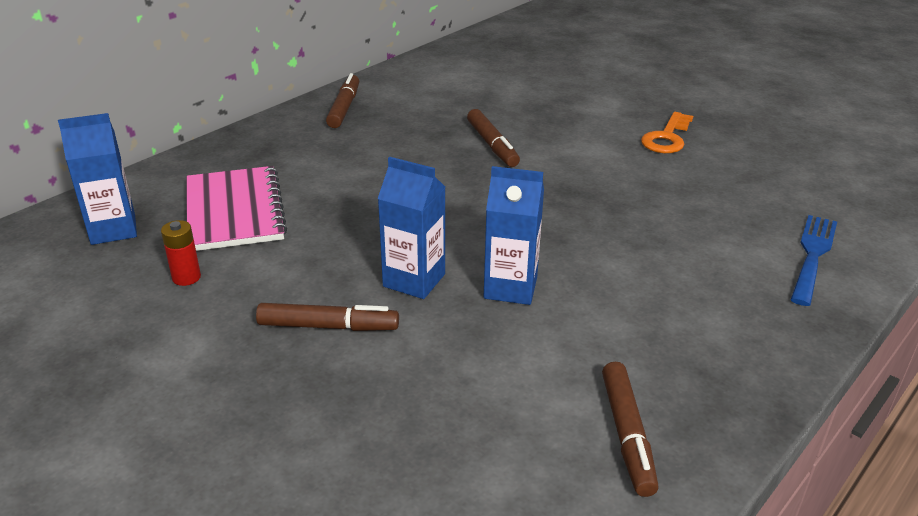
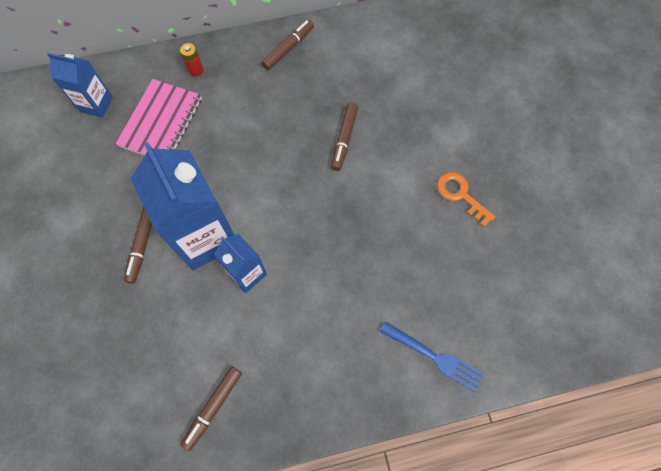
camera: 35 degrees right, 35 degrees up
(186, 277) = (105, 166): red battery -> red battery (196, 70)
(328, 326) = (142, 246): brown marker -> brown marker turned 60 degrees clockwise
(414, 280) = (205, 237): blue carton -> blue carton, size x1.86
(667, 138) = (461, 195): orange key -> orange key turned 75 degrees clockwise
(813, 255) = (434, 357): blue fork -> blue fork turned 60 degrees clockwise

